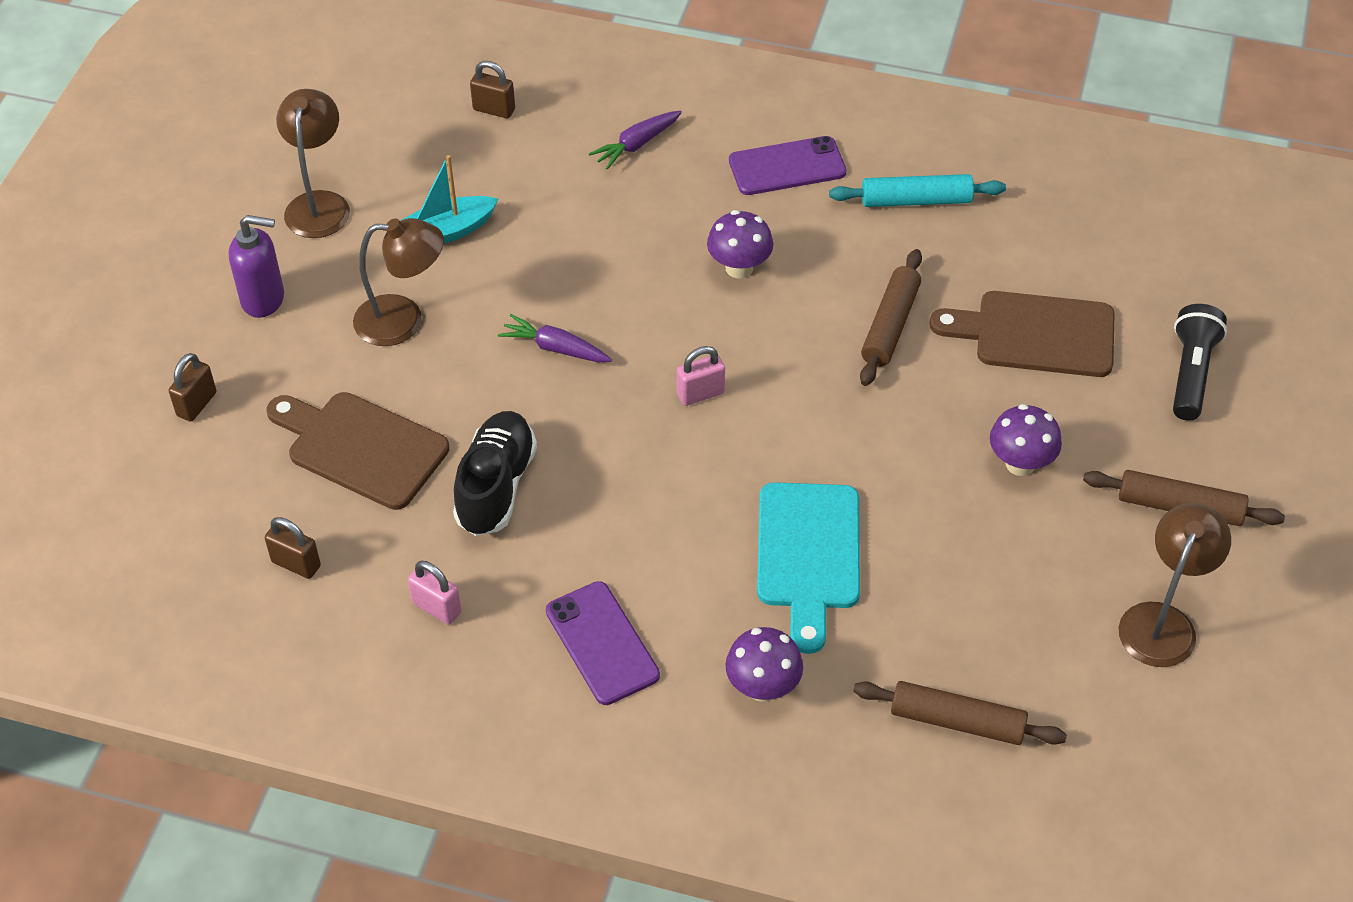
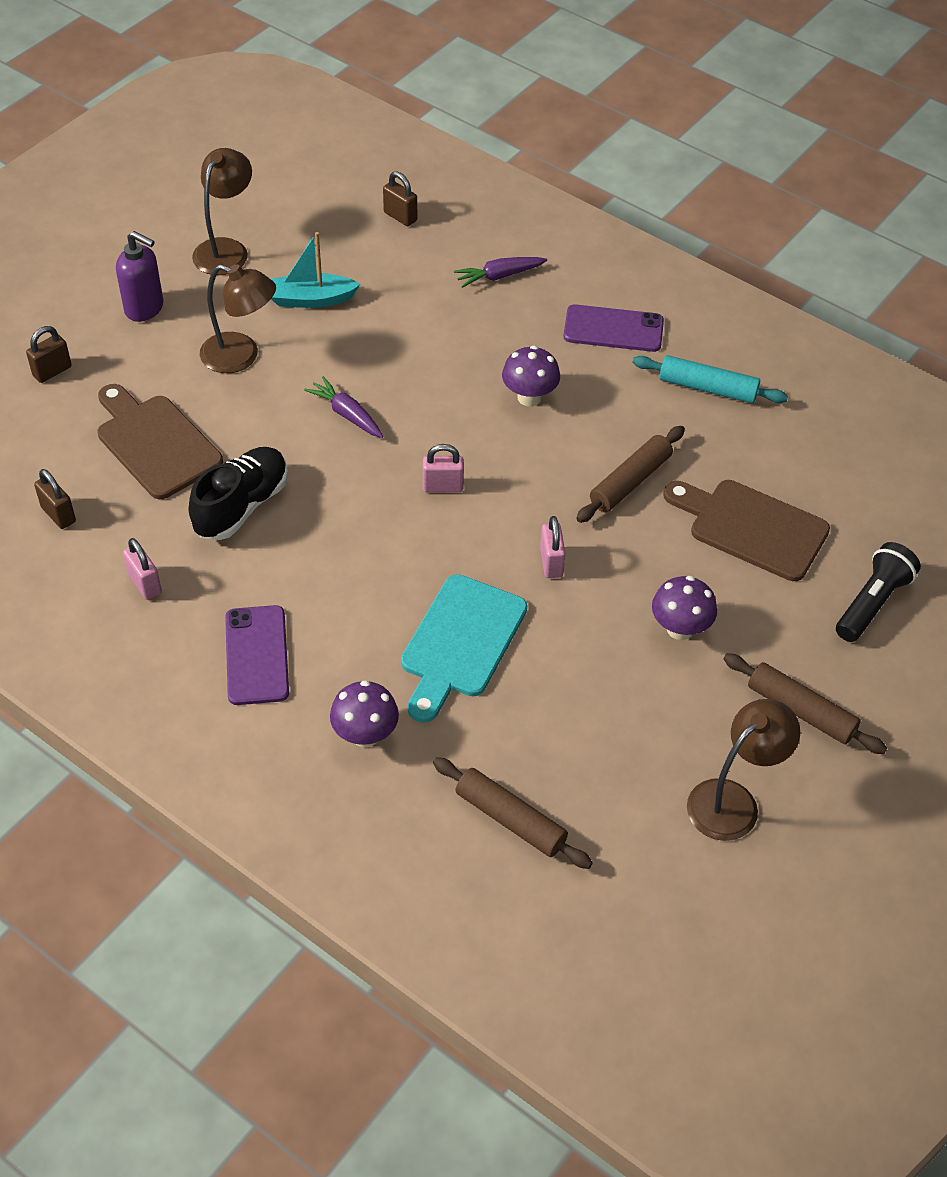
camera: 20 degrees right, 0 degrees up
(855, 438) = (551, 563): none -> pink padlock

